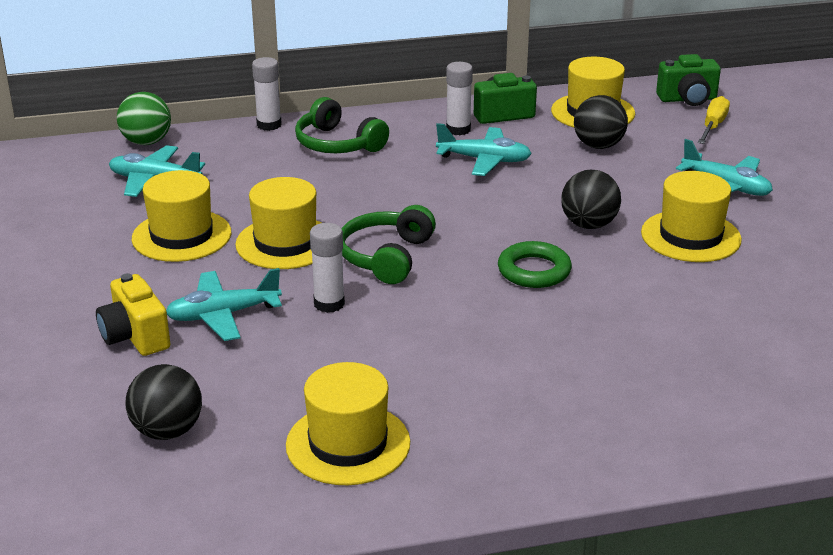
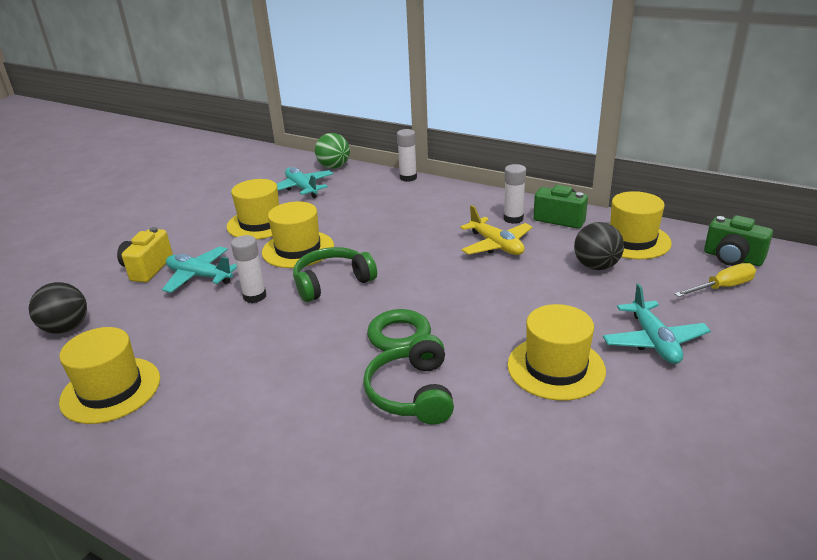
camera: 45 degrees right, 0 degrees up
(337, 144) = (425, 202): green headphones -> green headphones (412, 393)
(484, 160) = (496, 245): turquoise plane -> yellow plane
(589, 224) = (492, 321): black ball -> none

